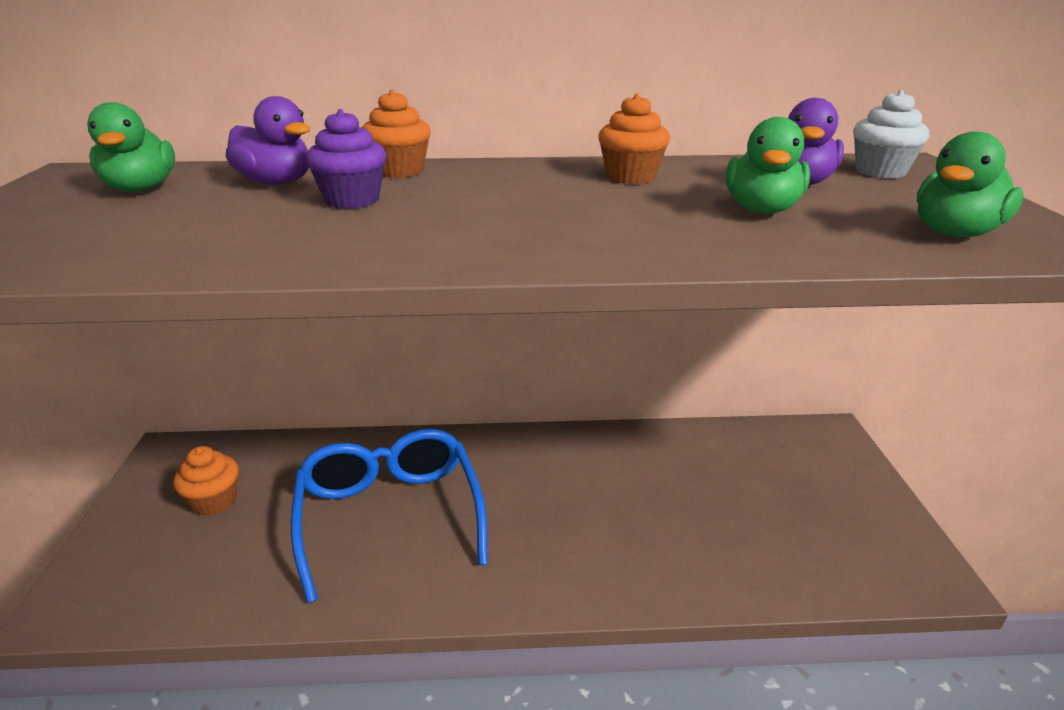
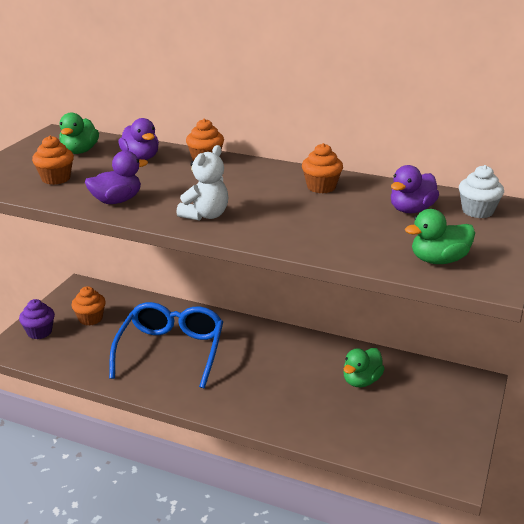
camera: 25 degrees right, 0 degrees up
(116, 234) = (56, 179): none -> orange cupcake
(289, 248) = (117, 201): none -> purple duck
(352, 200) = (165, 177): purple cupcake -> purple cupcake (39, 332)
(496, 240) = (205, 215): none -> white teddy bear
(761, 210) = (358, 224): green duck -> green duck (361, 381)

